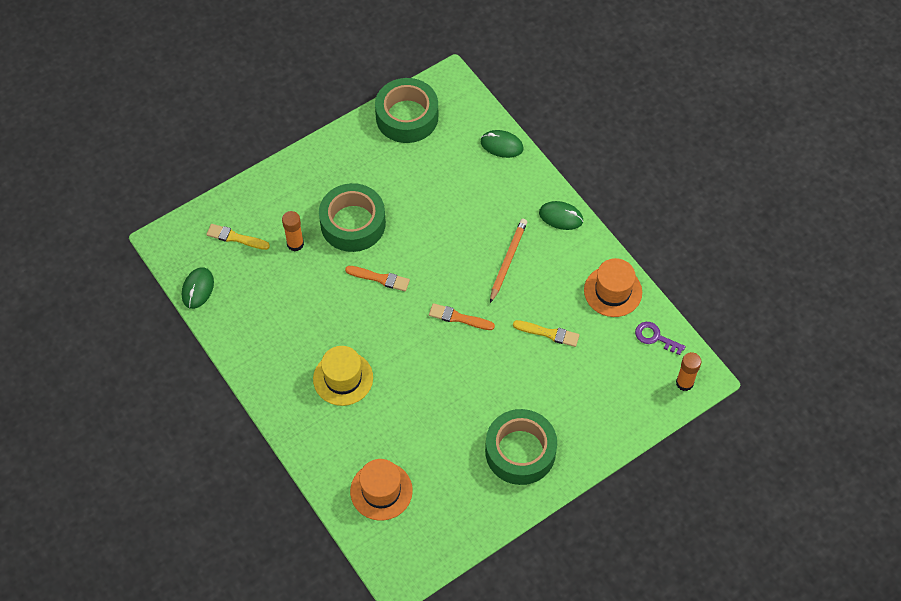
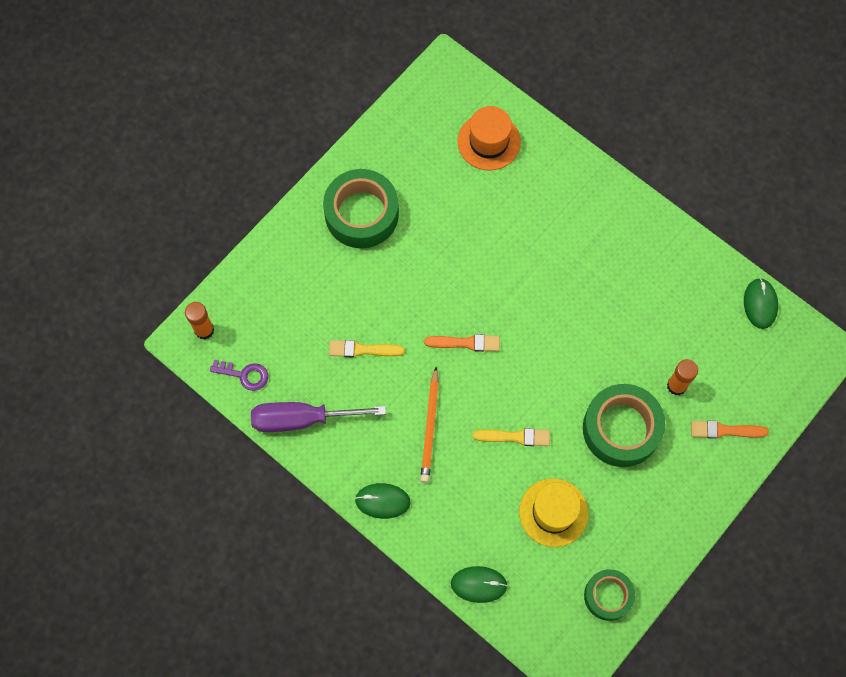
camera: 165 degrees right, 10 degrees up
(235, 238) = (746, 376): yellow brush -> yellow brush (515, 437)
(343, 378) = (566, 244): yellow hat -> yellow hat (553, 512)
(380, 278) = (567, 367): orange brush -> orange brush (725, 430)
(407, 117) = (608, 596): green tape -> green tape, size x0.60
(613, 291) = (302, 419): orange hat -> purple screwdriver

